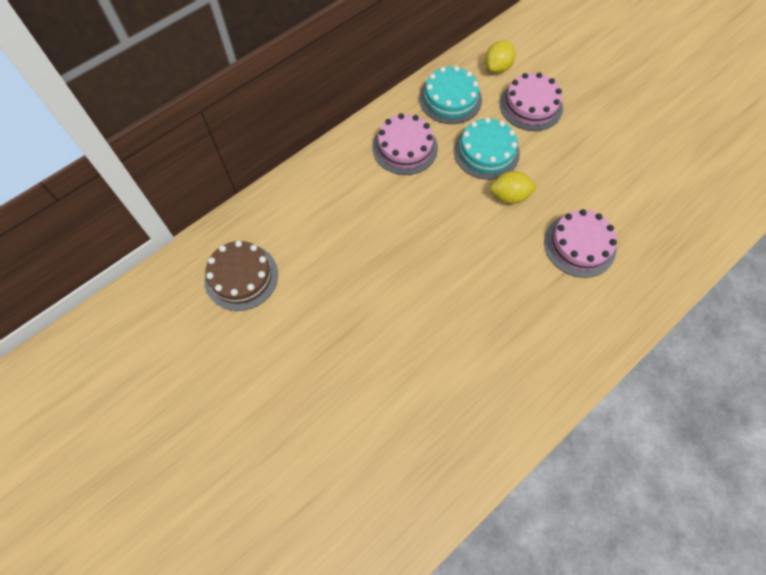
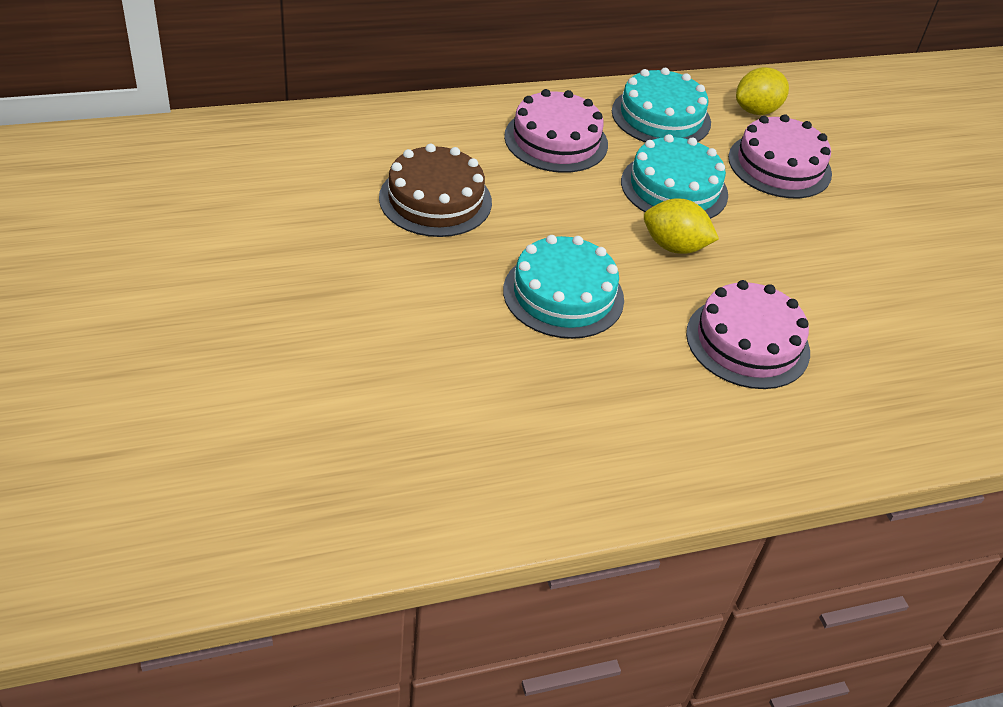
camera: 20 degrees right, 20 degrees down
(241, 277) = (222, 180): brown cake -> brown cake (435, 200)
(473, 262) = (563, 294): none -> turquoise cake

